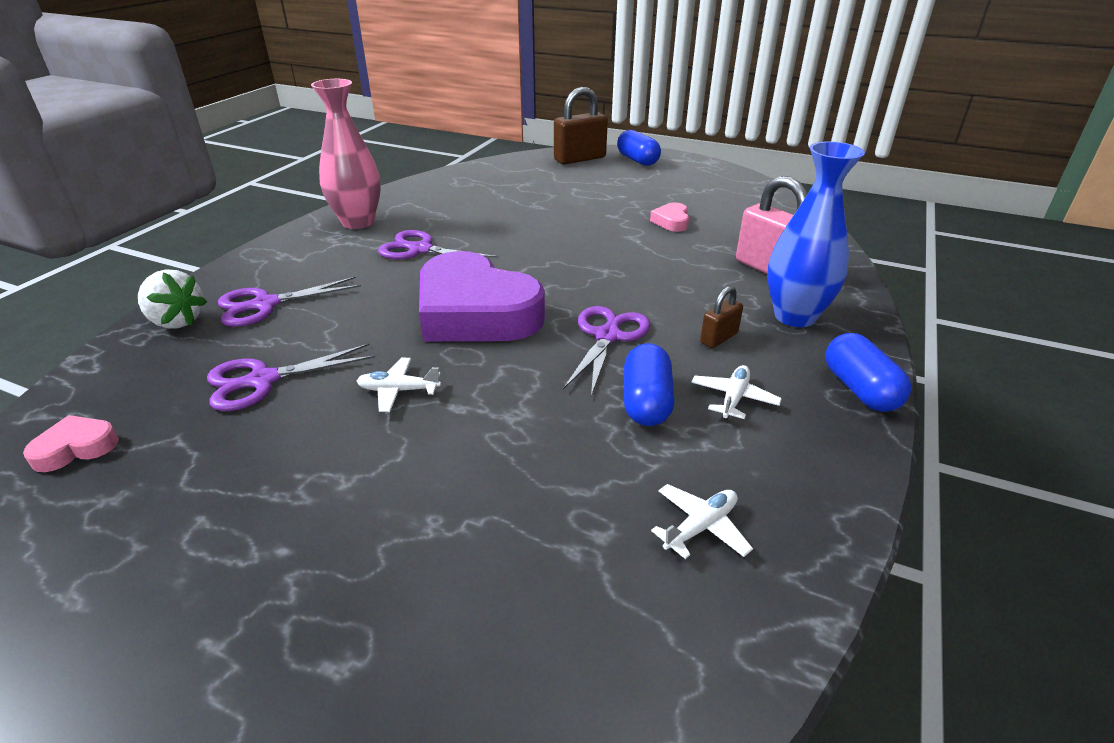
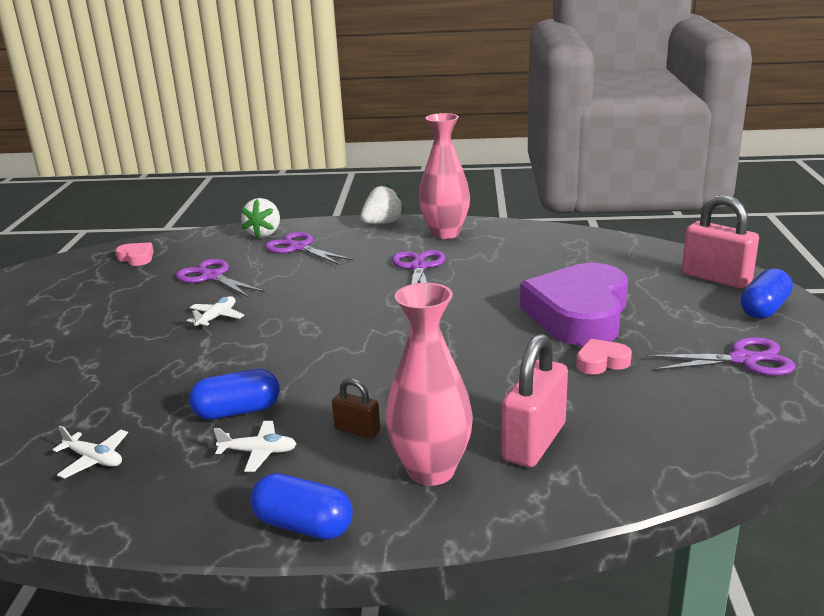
camera: 70 degrees right, 10 degrees down
(277, 245) = (382, 223): none -> white strawberry
(398, 390) = (216, 317): white plane -> white plane turned 45 degrees clockwise
(475, 312) = (333, 314): purple heart -> purple heart (579, 314)
(580, 159) = (716, 278): brown padlock -> pink padlock
(607, 336) = (328, 375): purple scissors -> purple scissors (743, 360)
(794, 316) = (431, 470): blue vase -> pink vase
(860, 389) = (303, 525): blue capsule -> blue capsule turned 60 degrees clockwise

